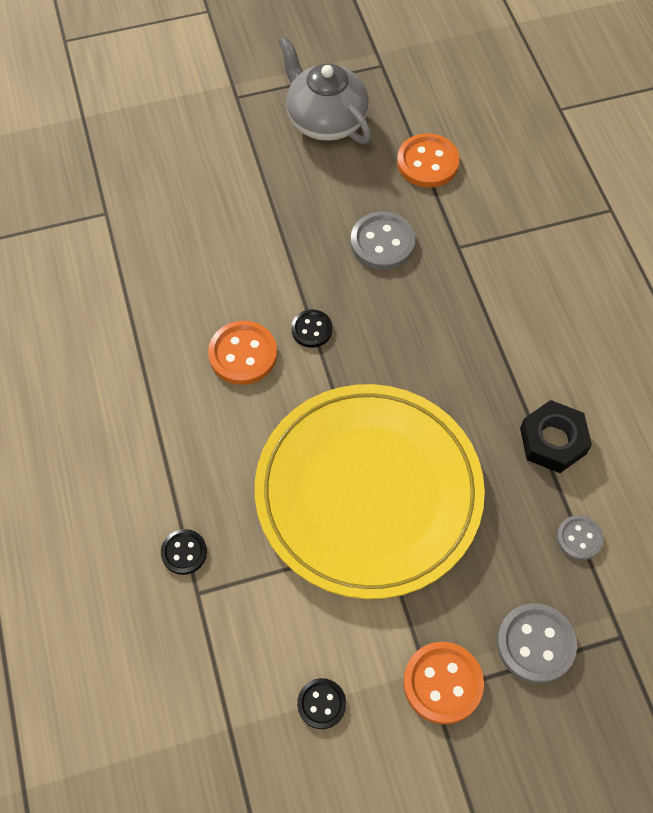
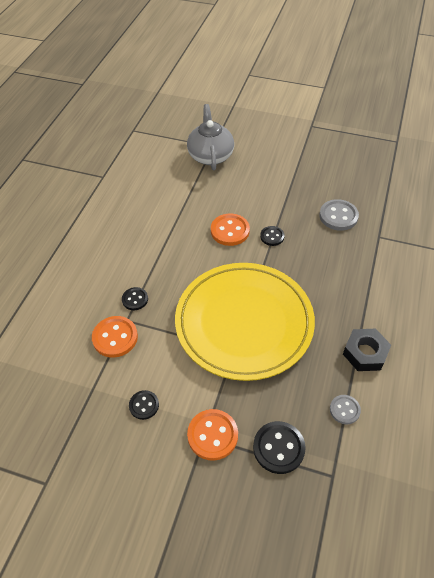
camera: 35 degrees right, 10 degrees down
(325, 120) = (349, 152): grey teapot -> grey teapot (210, 155)
(427, 163) = (390, 192): orange button -> orange button (115, 337)
(535, 644) = (278, 448): grey button -> black button

